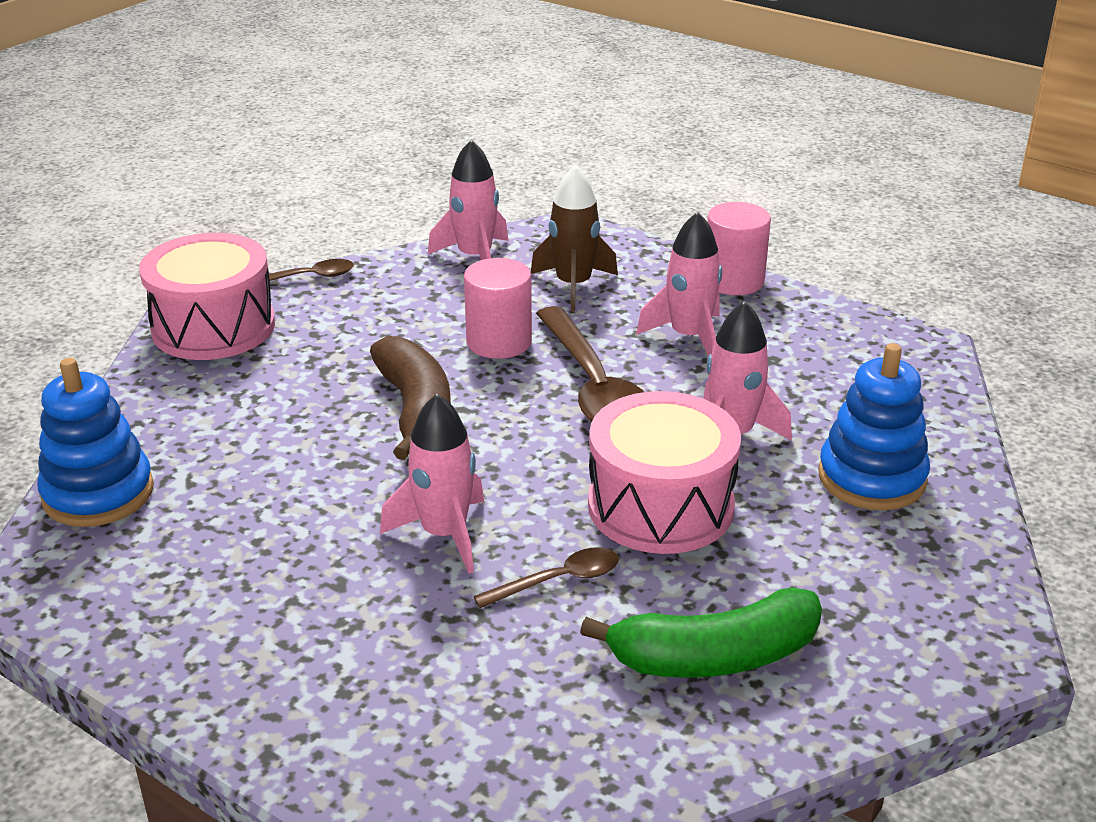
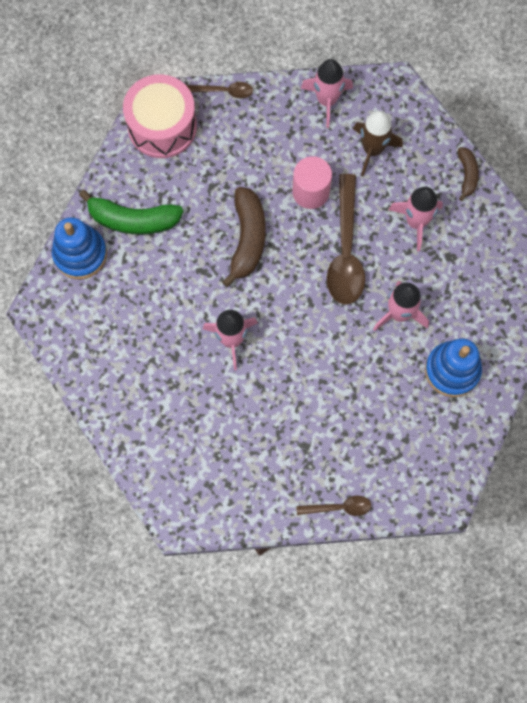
camera: 20 degrees right, 40 degrees up
(558, 580) = (272, 389): brown spoon -> brown spoon (339, 507)
(660, 506) = (340, 355): pink drum -> none
(714, 657) = (320, 459): green banana -> green banana (133, 220)
(733, 281) = (467, 175): pink cylinder -> brown banana

